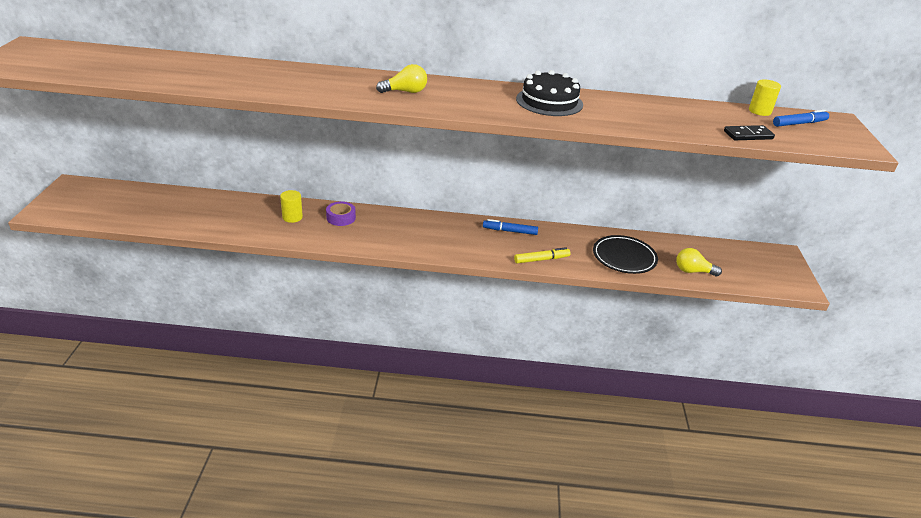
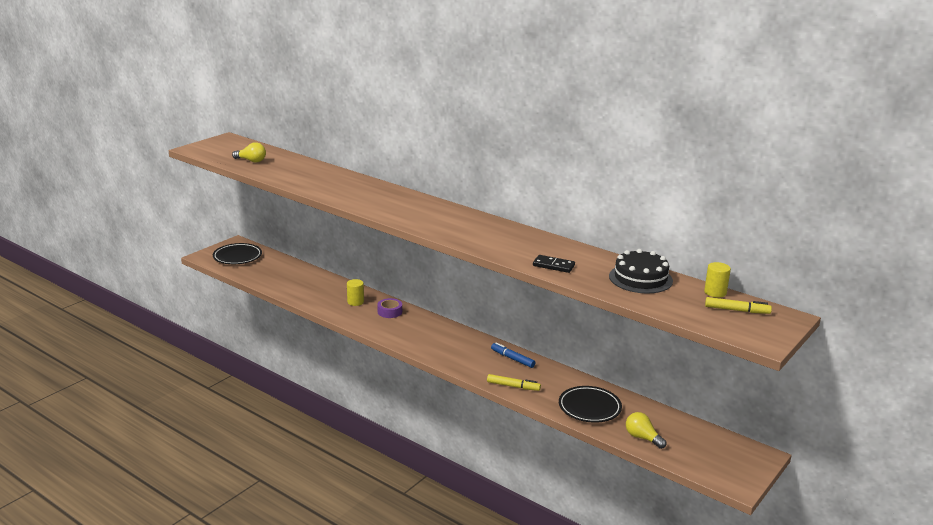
camera: 35 degrees right, 10 degrees down
(90, 201) = (237, 257): none -> black plate
(405, 92) = (424, 214): yellow light bulb -> yellow light bulb (251, 161)
(549, 101) = (527, 244): black cake -> black cake (640, 278)
(748, 135) = (663, 306): black domino -> black domino (553, 265)
(799, 123) = (737, 310): blue marker -> yellow marker

